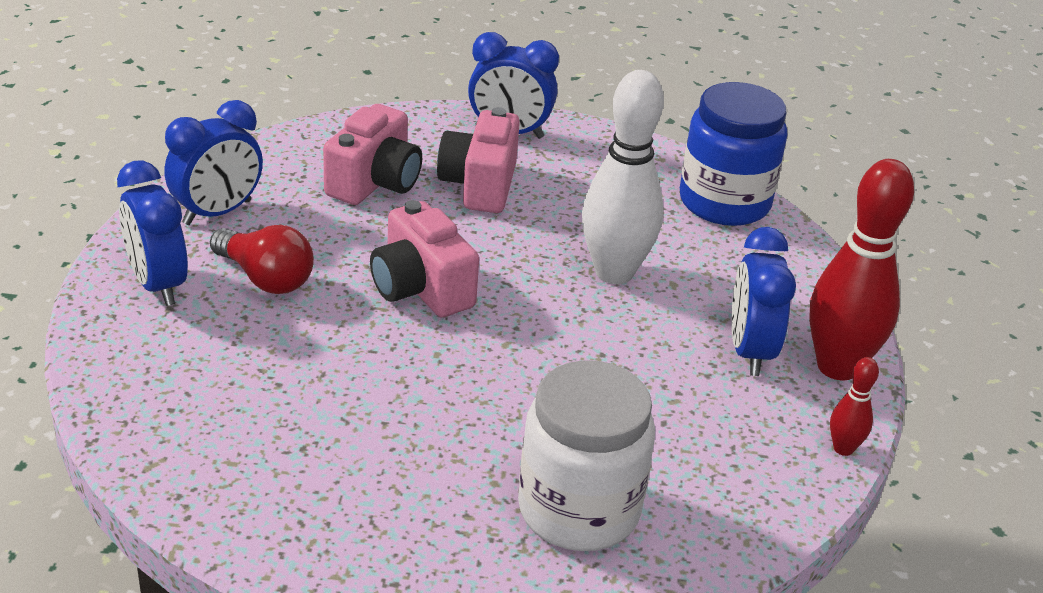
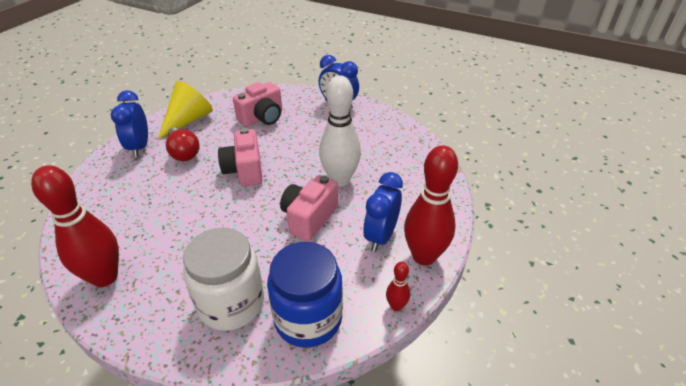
camera: 25 degrees right, 5 degrees up
(217, 213) = (188, 120): blue clock -> yellow cone
(309, 526) = (105, 277): none -> red bowling pin
(479, 185) = (307, 127): pink camera -> pink camera (309, 218)
(724, 202) = (420, 155): blue jar -> blue jar (308, 319)

